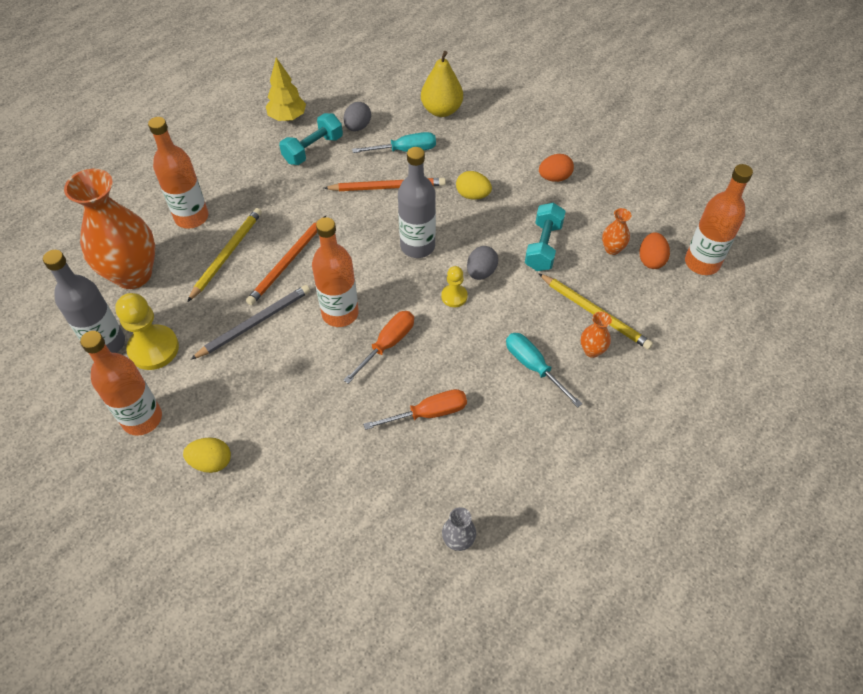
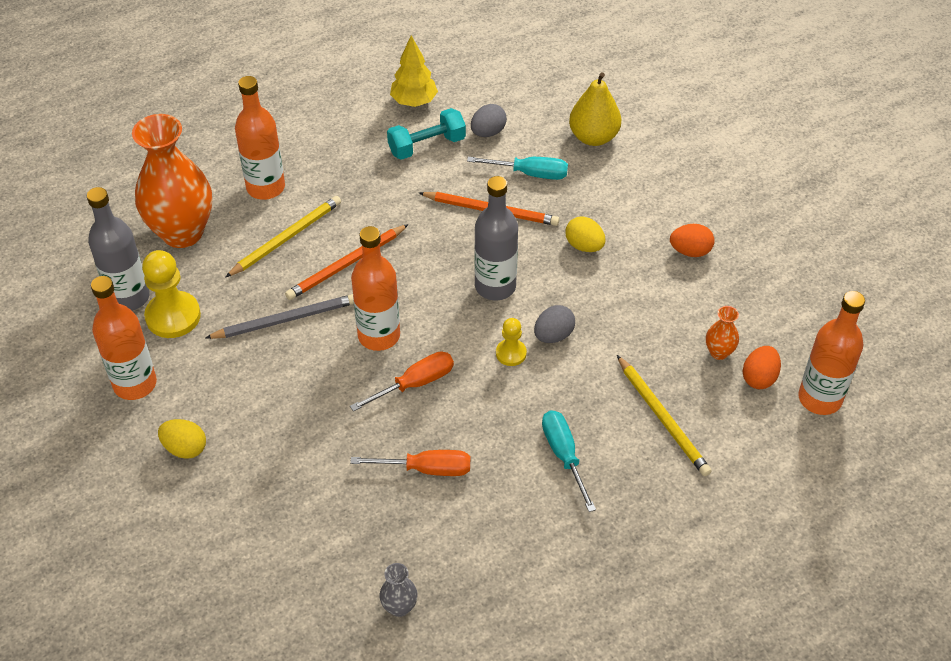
camera: 20 degrees right, 5 degrees down
(543, 246) = (638, 327): turquoise dumbbell -> none
(592, 350) = (638, 458): orange vase -> none

